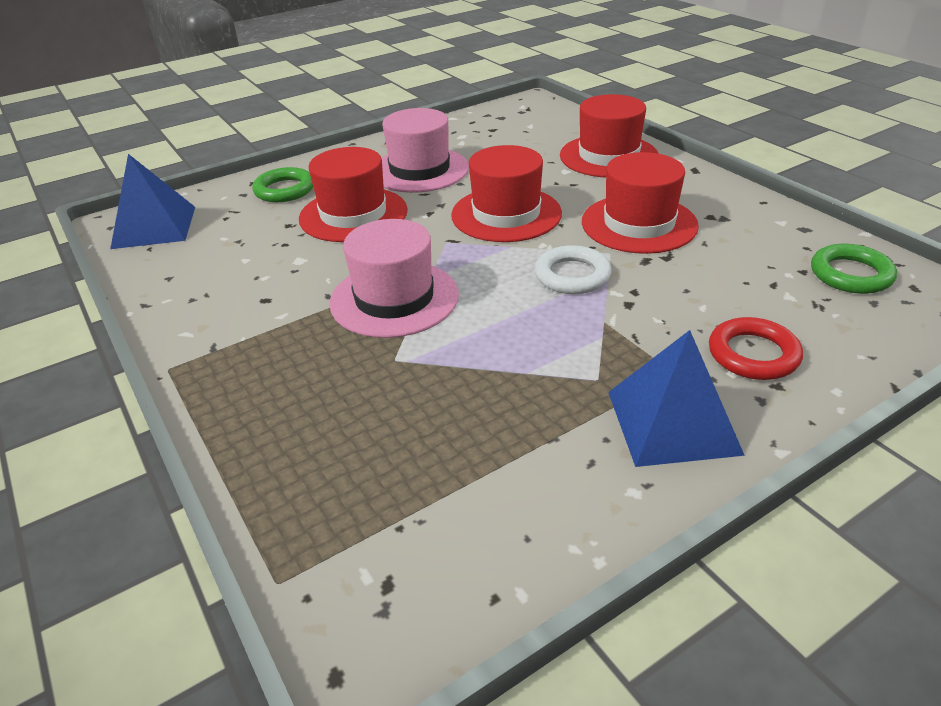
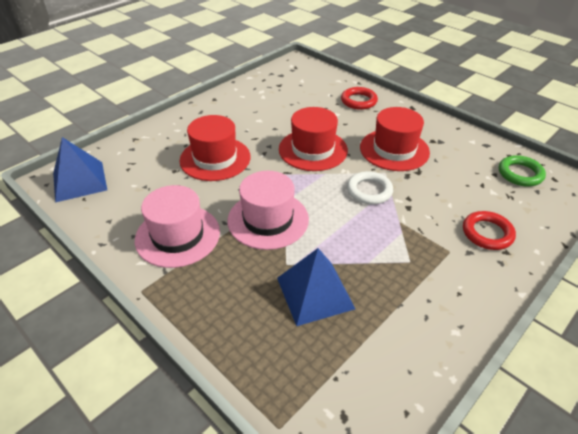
camera: 15 degrees left, 5 degrees up
(284, 190) = (160, 143): green ring -> none
(419, 170) = (244, 120): pink hat -> pink hat (178, 235)
(608, 156) = (358, 101): red hat -> red ring
(672, 422) = (460, 284): blue pyramid -> blue pyramid (315, 293)

